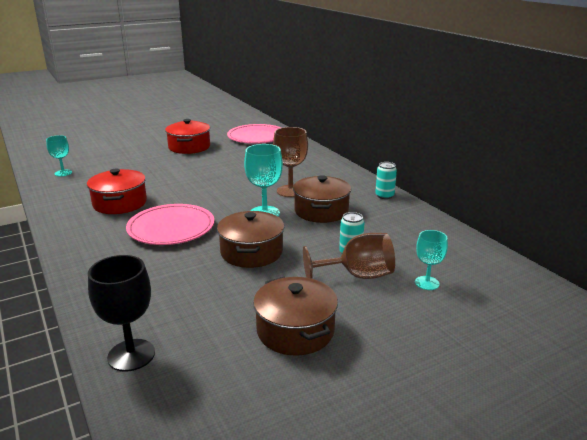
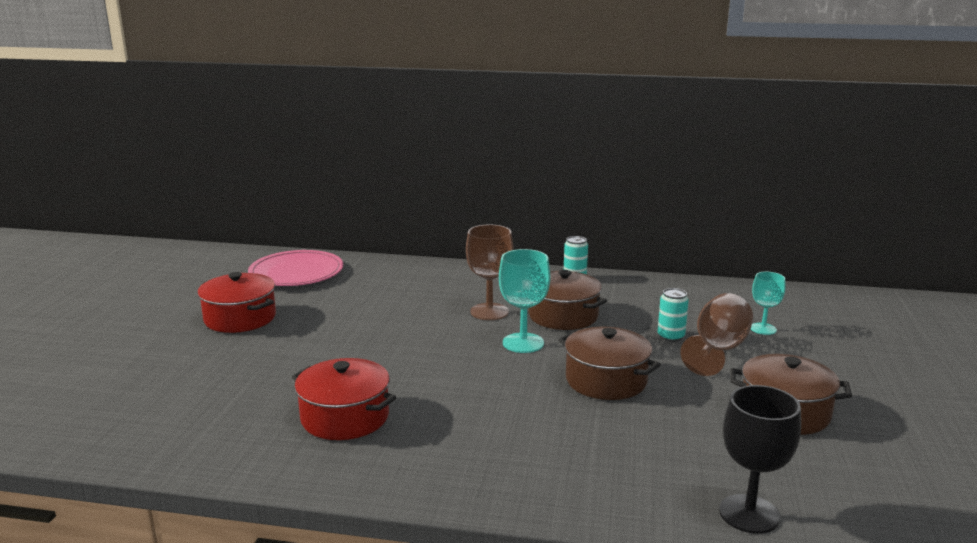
camera: 50 degrees left, 5 degrees down
(63, 173) = (141, 431): turquoise goblet -> none
(171, 228) = (478, 405): pink plate -> none

